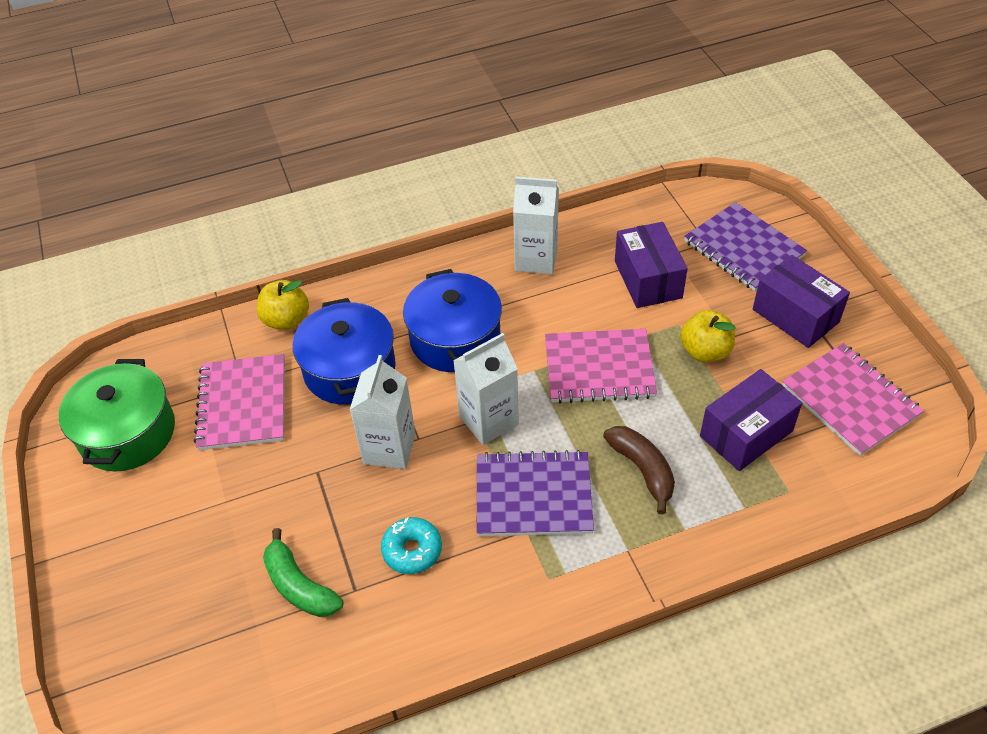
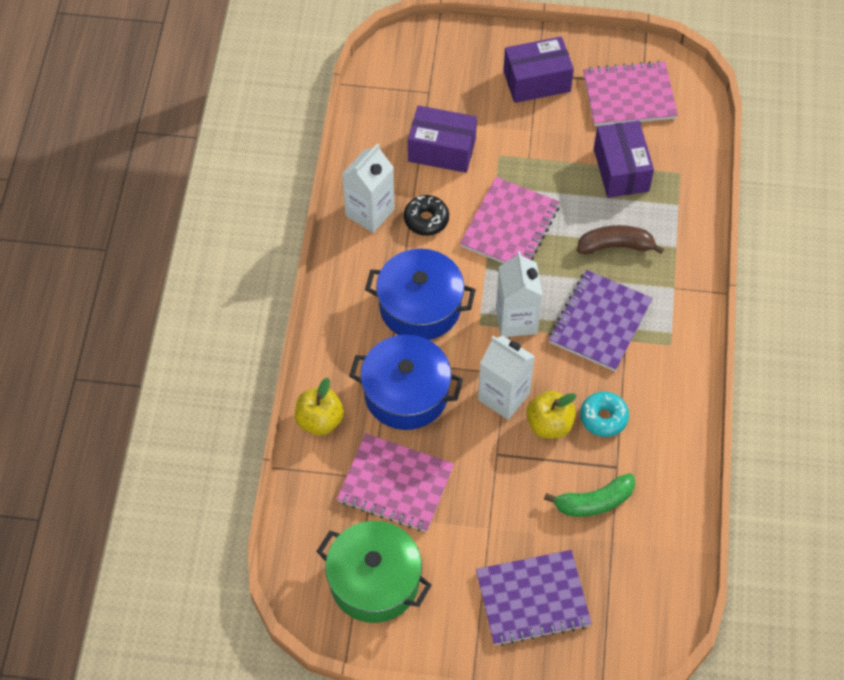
camera: 65 degrees left, 10 degrees up
(558, 301) = (426, 219): none -> black donut
(705, 351) = (535, 153): yellow apple -> yellow apple (549, 424)
(743, 249) = (451, 73): purple notebook -> purple notebook (532, 599)

